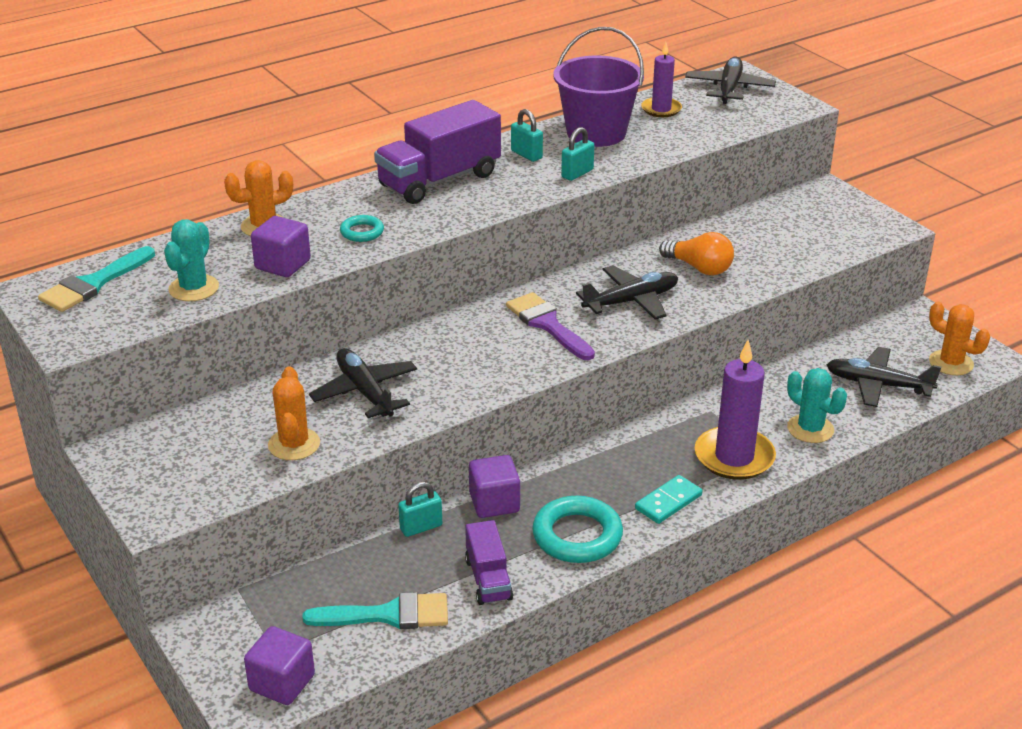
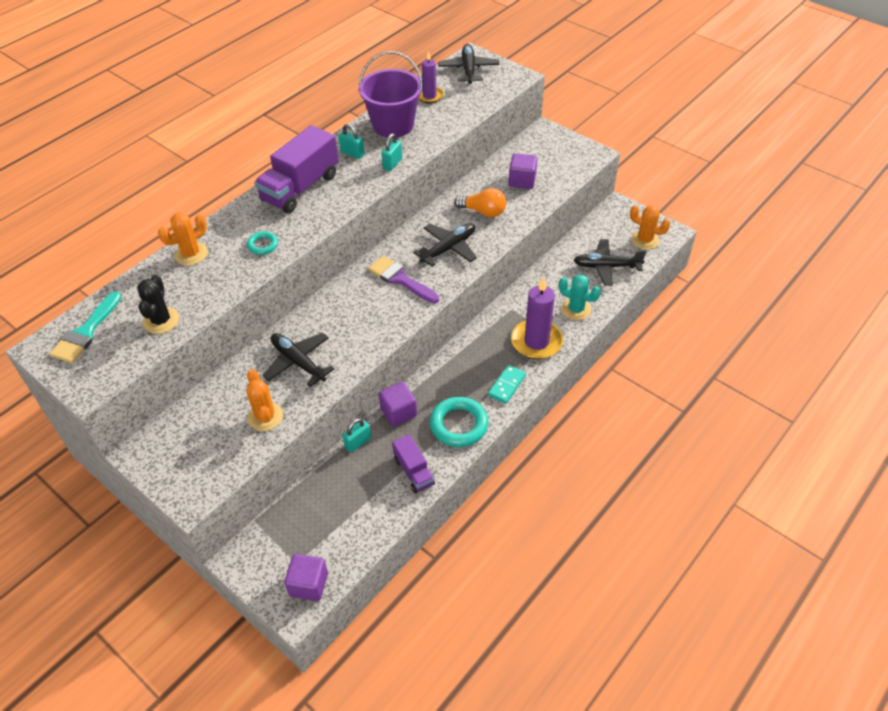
camera: 15 degrees left, 15 degrees up
(194, 288) = (161, 320): turquoise cactus -> black cactus
(283, 265) = (217, 286): purple cube -> purple cube (522, 181)
(388, 615) = (359, 515): turquoise brush -> none

